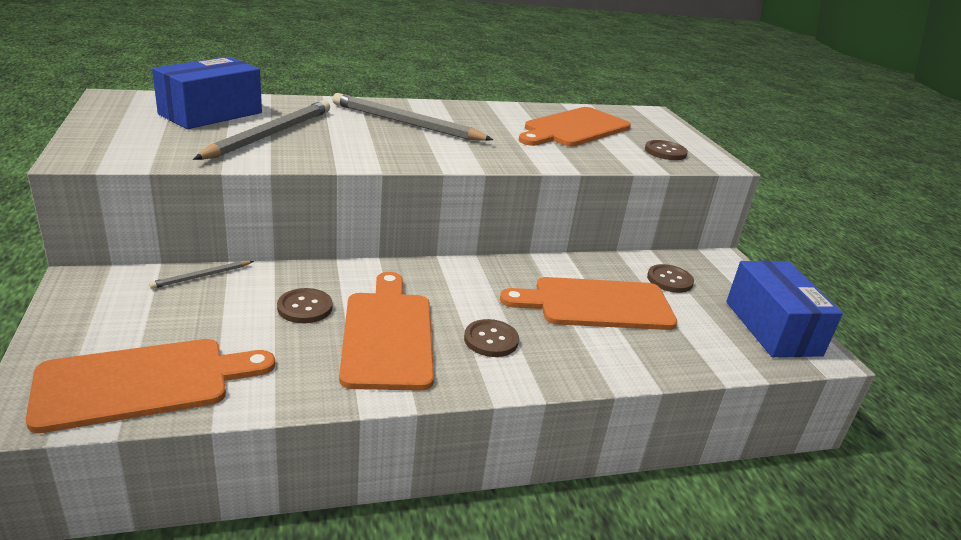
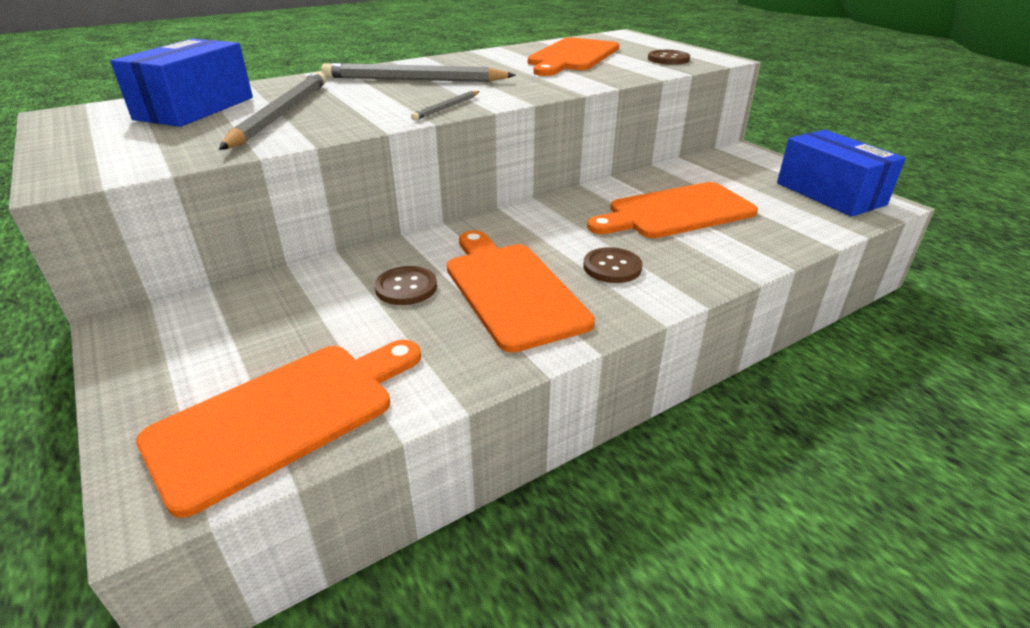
camera: 15 degrees left, 5 degrees up
(201, 276) = (268, 287): grey pencil -> grey pencil (447, 108)
(669, 280) = (717, 177): brown button -> none

